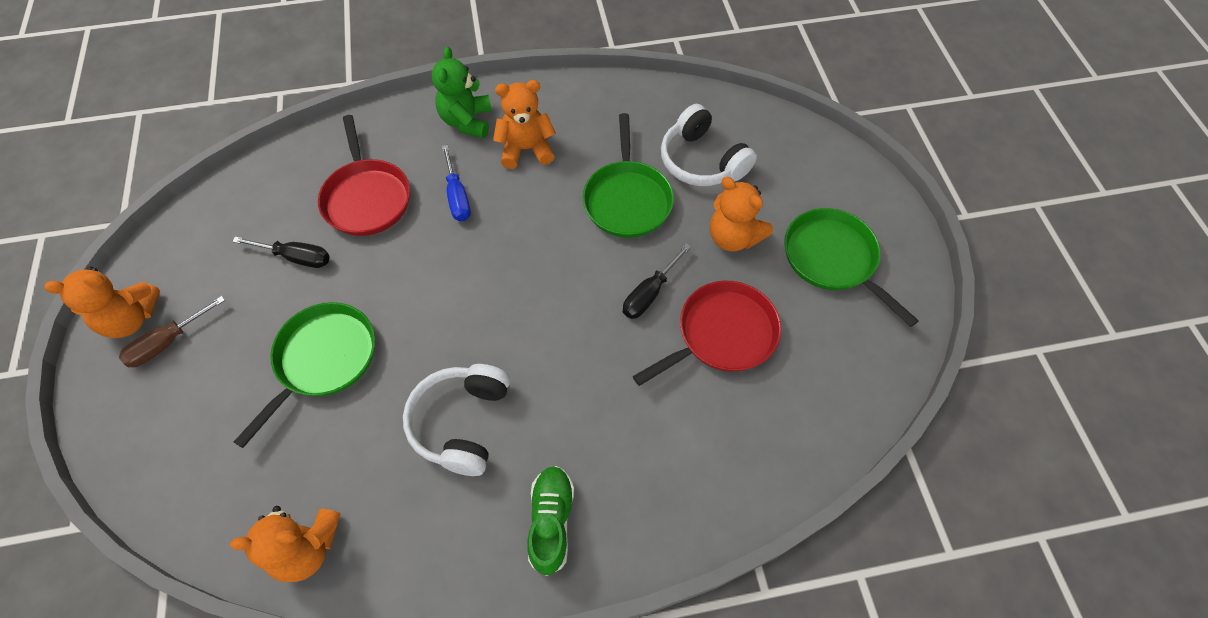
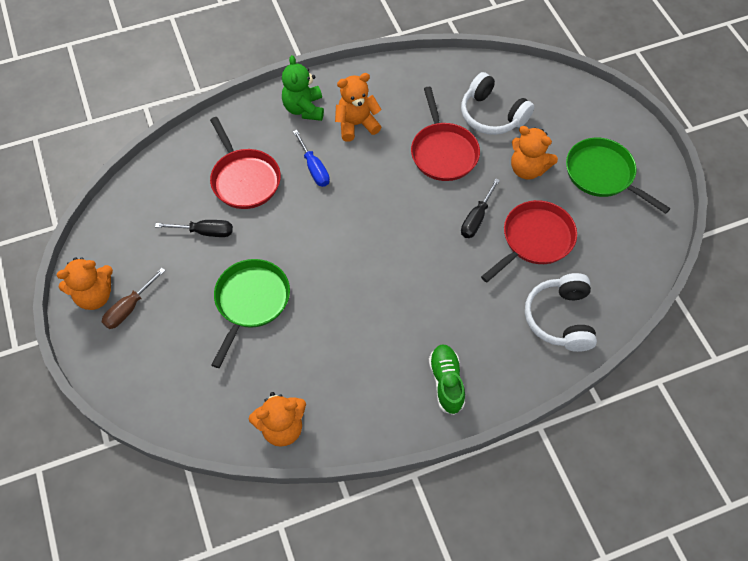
camera: 10 degrees left, 0 degrees up
(462, 423) = (365, 329): white headphones -> white headphones (560, 318)
(627, 200) = (443, 152): green pan -> red pan

